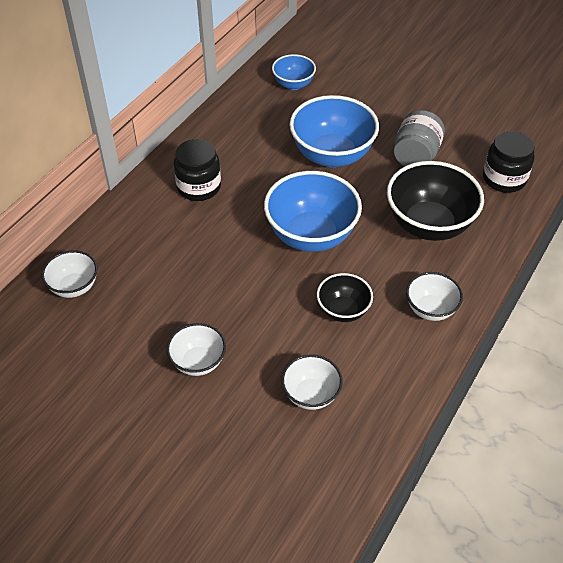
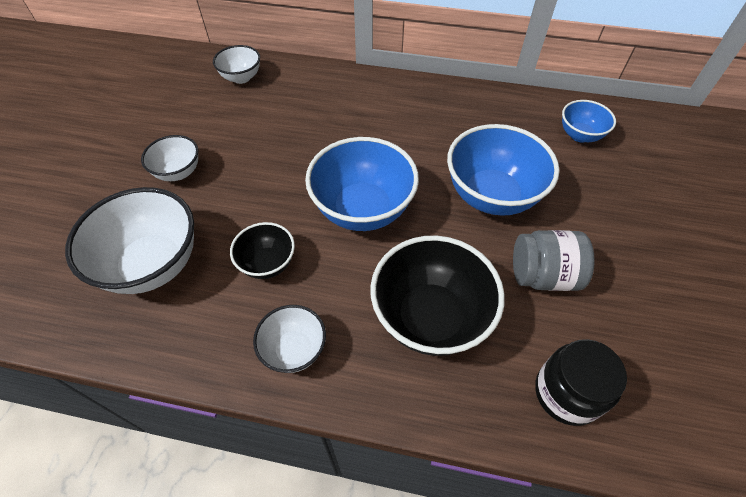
camera: 70 degrees right, 5 degrees up
(199, 187) = (387, 111): black jar -> none
(311, 394) = (153, 264): white bowl -> white bowl, size x1.83

